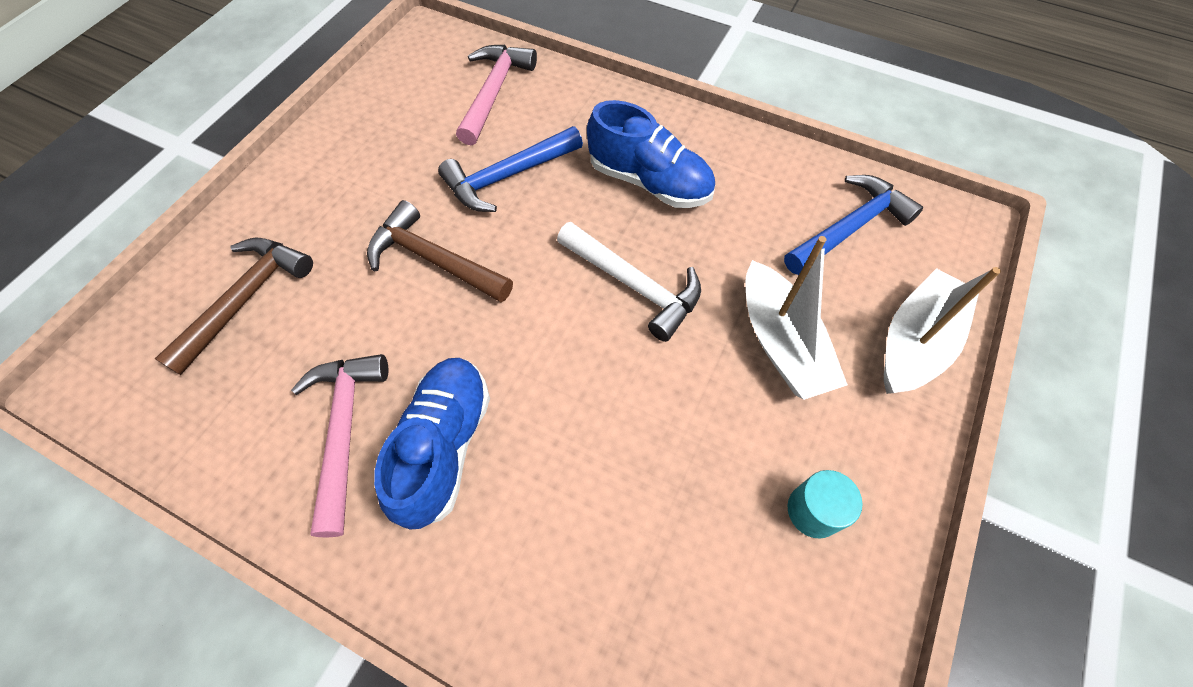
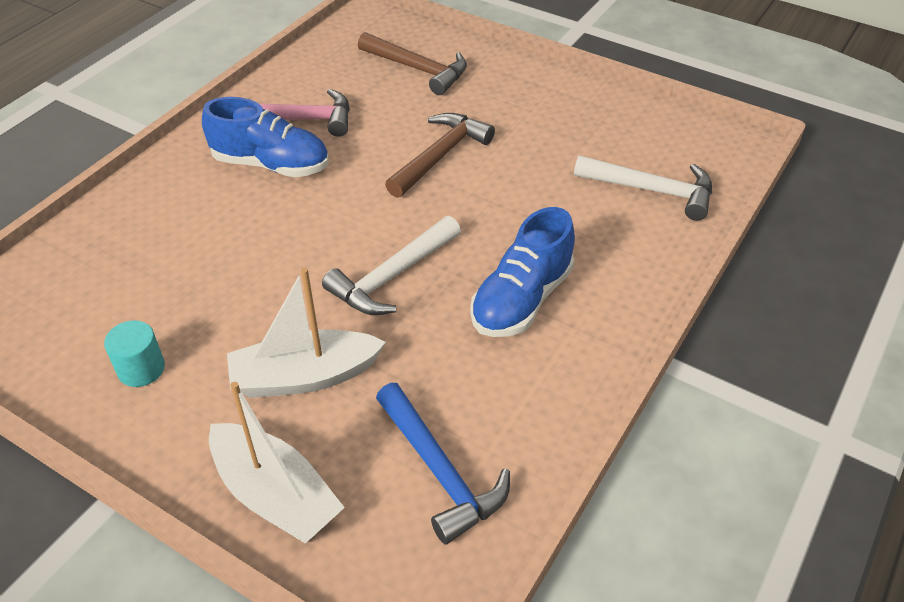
camera: 95 degrees right, 15 degrees down
(494, 92) = (652, 190): pink hammer -> white hammer
(507, 177) = (533, 198): blue hammer -> none

